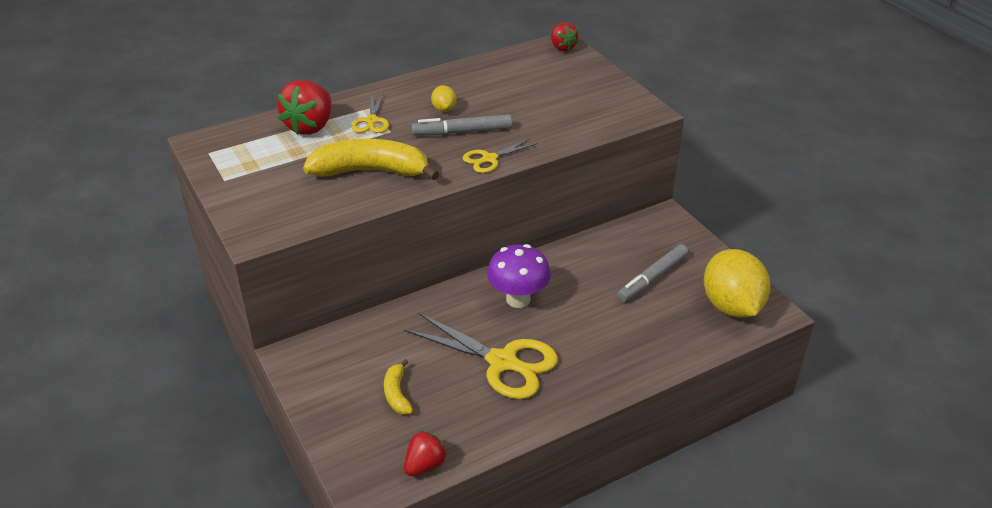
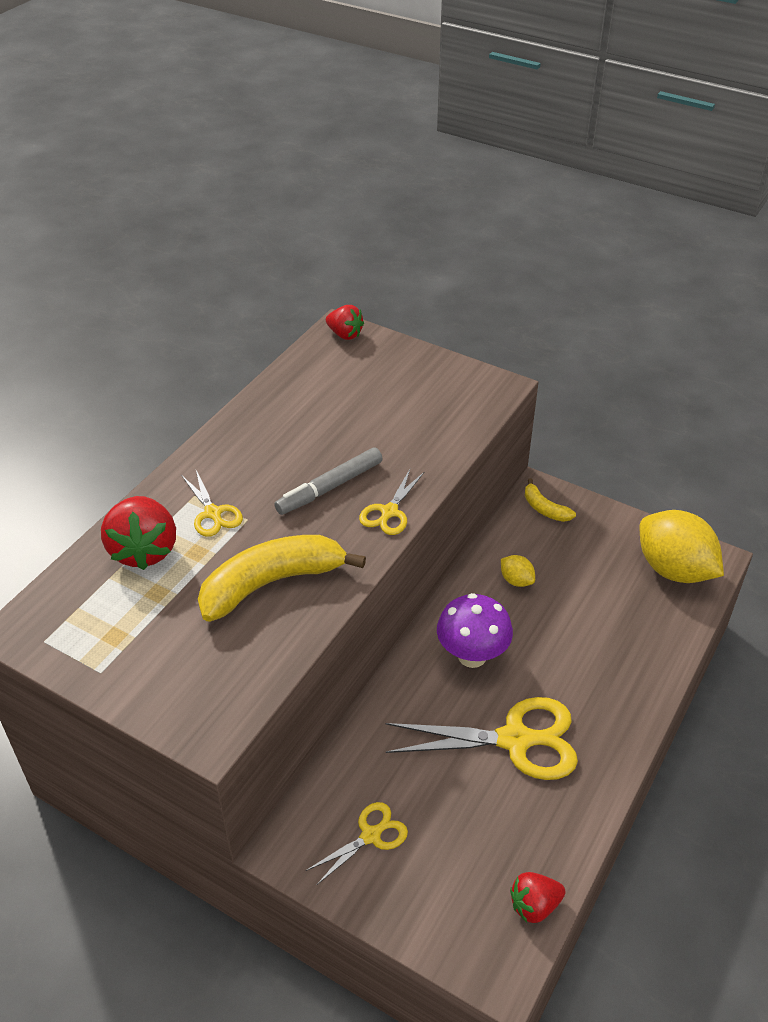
camera: 30 degrees left, 5 degrees up
(352, 373) = (371, 835): none -> yellow scissors
(397, 394) = (439, 835): yellow banana -> yellow banana (545, 509)
(425, 465) = (534, 905): red strawberry -> red strawberry turned 120 degrees counterclockwise
(444, 109) = (283, 465): yellow lemon -> yellow lemon (516, 580)
(652, 278) = (581, 570): grey marker -> none

